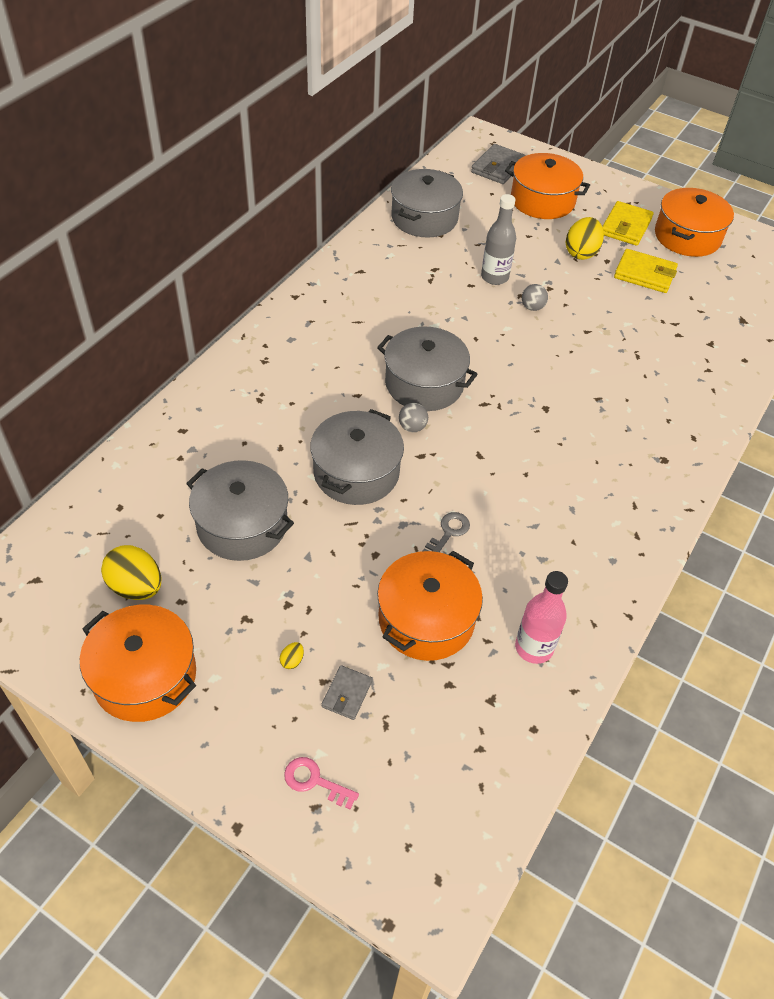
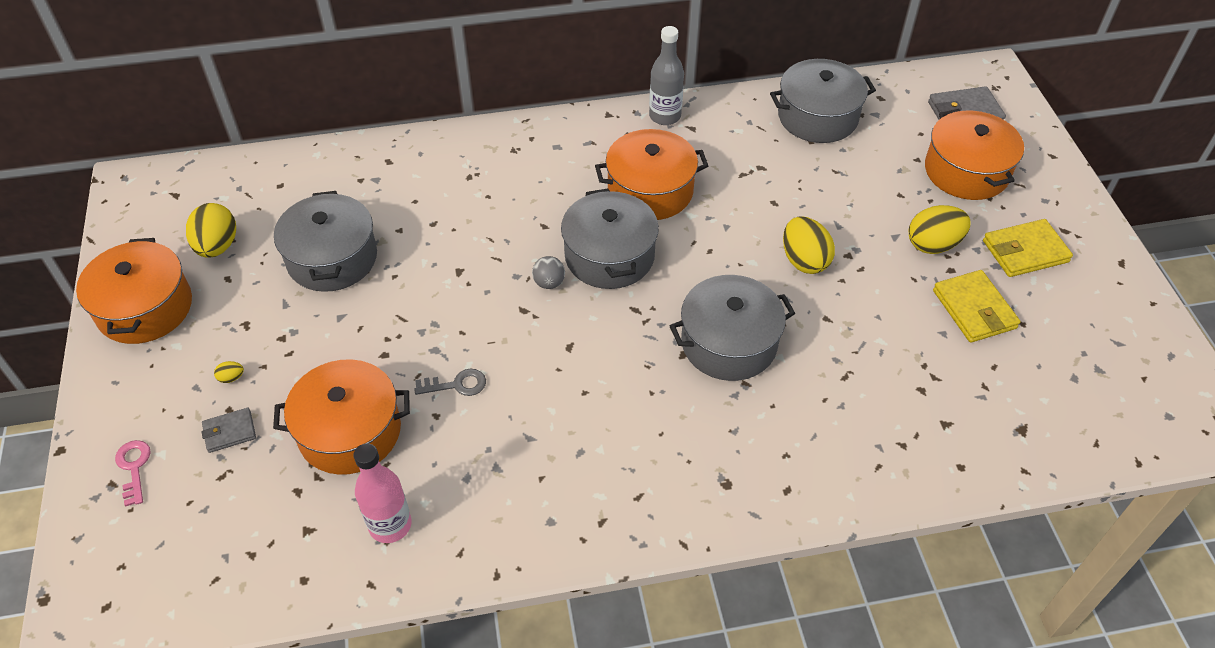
camera: 50 degrees right, 0 degrees up
(356, 472) = (458, 284): grey pot -> grey pot (729, 343)
(494, 277) = (807, 210): grey bottle -> grey bottle (665, 116)
(532, 307) = (804, 260): grey ball -> yellow egg
(687, 236) = (1087, 306): orange pot -> orange pot (650, 190)

